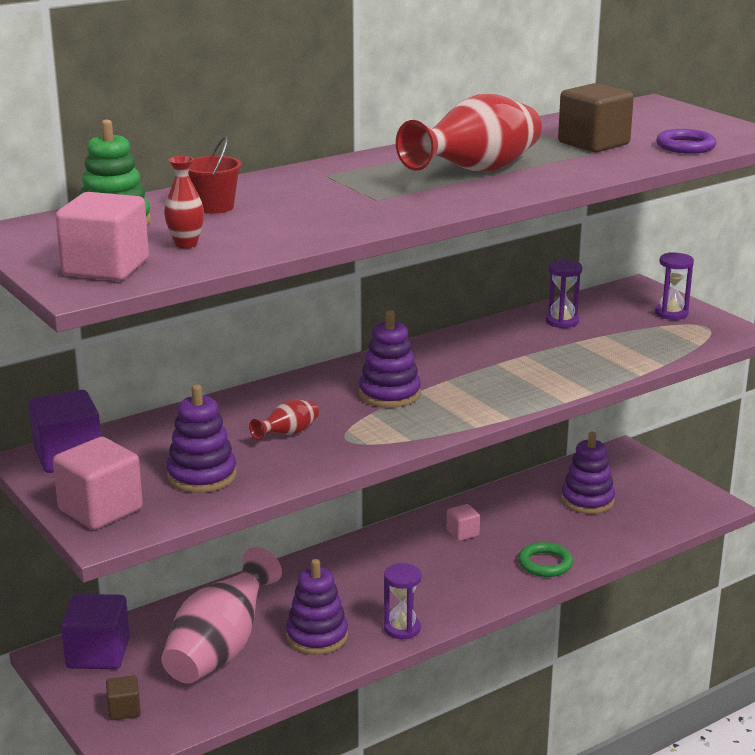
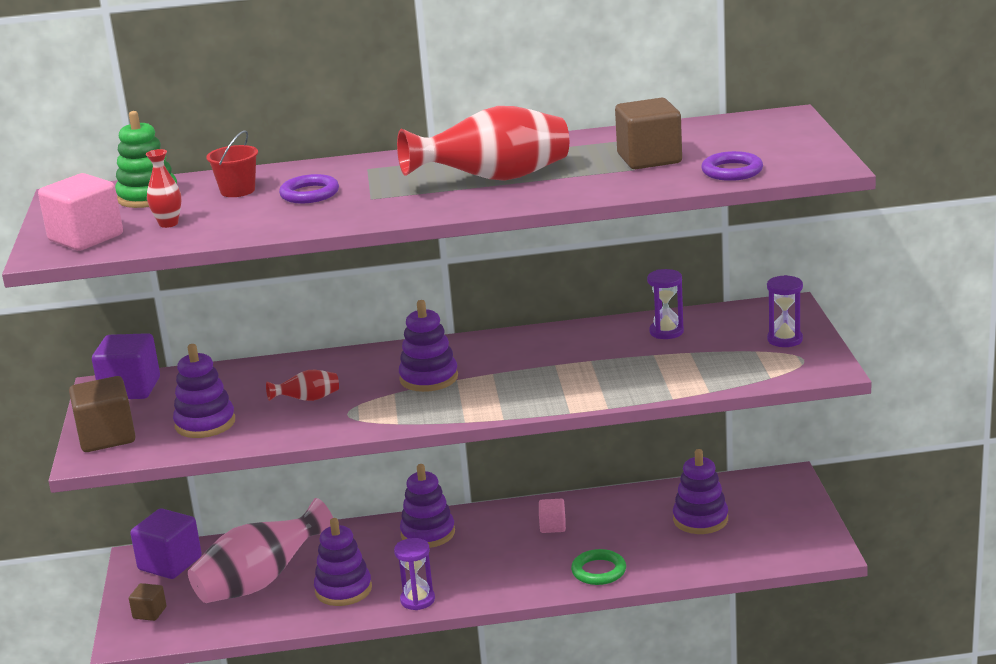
camera: 30 degrees right, 0 degrees up
(100, 510) = (107, 437): pink cube -> brown cube
(302, 202) = (309, 194): none -> purple ring
(349, 564) = (428, 533): none -> purple stacking toy

